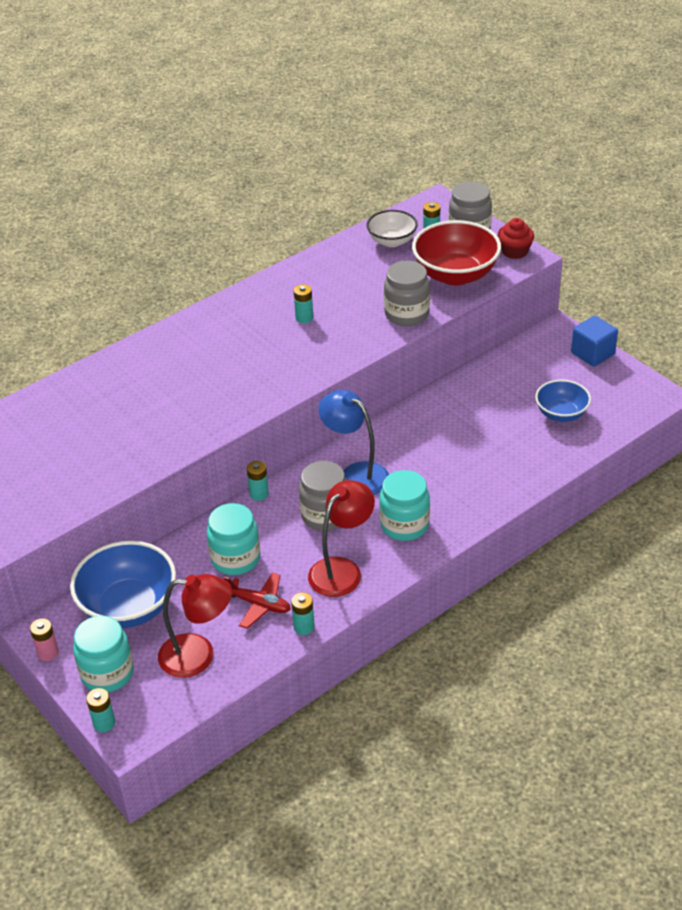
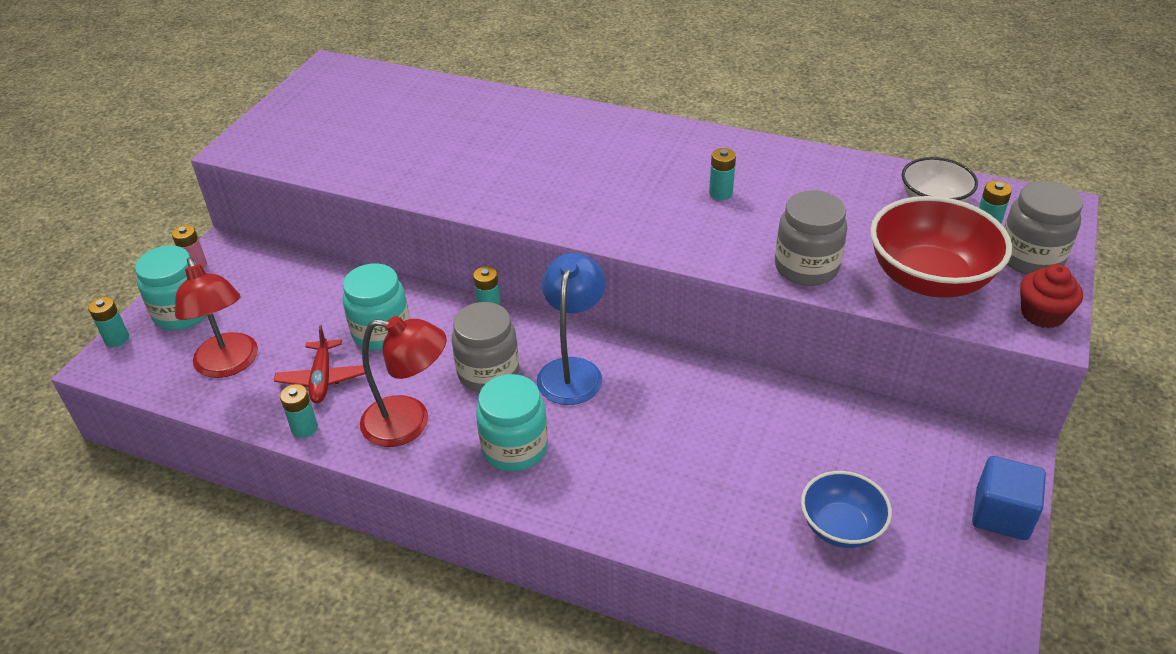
camera: 60 degrees right, 0 degrees up
(129, 607) = (277, 289): blue bowl -> none

